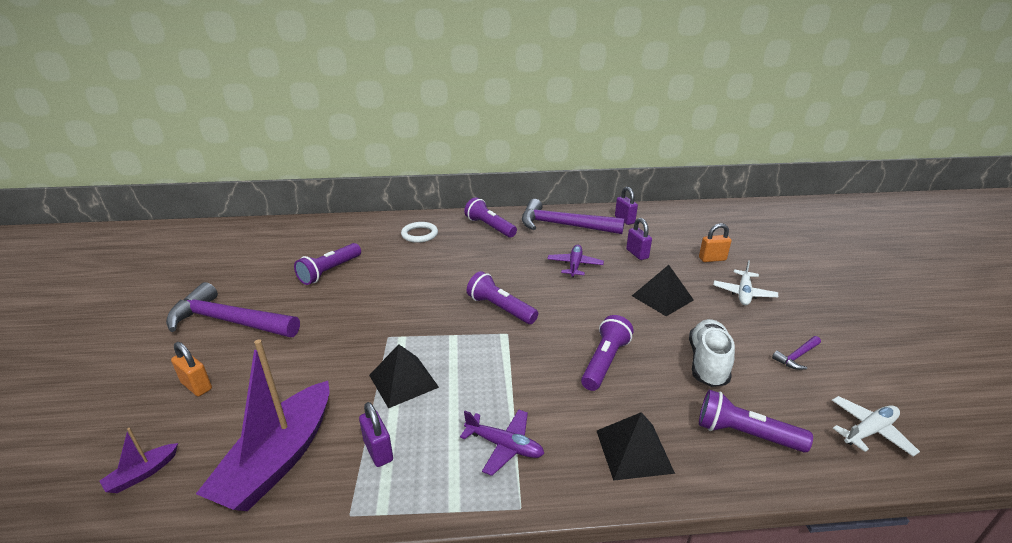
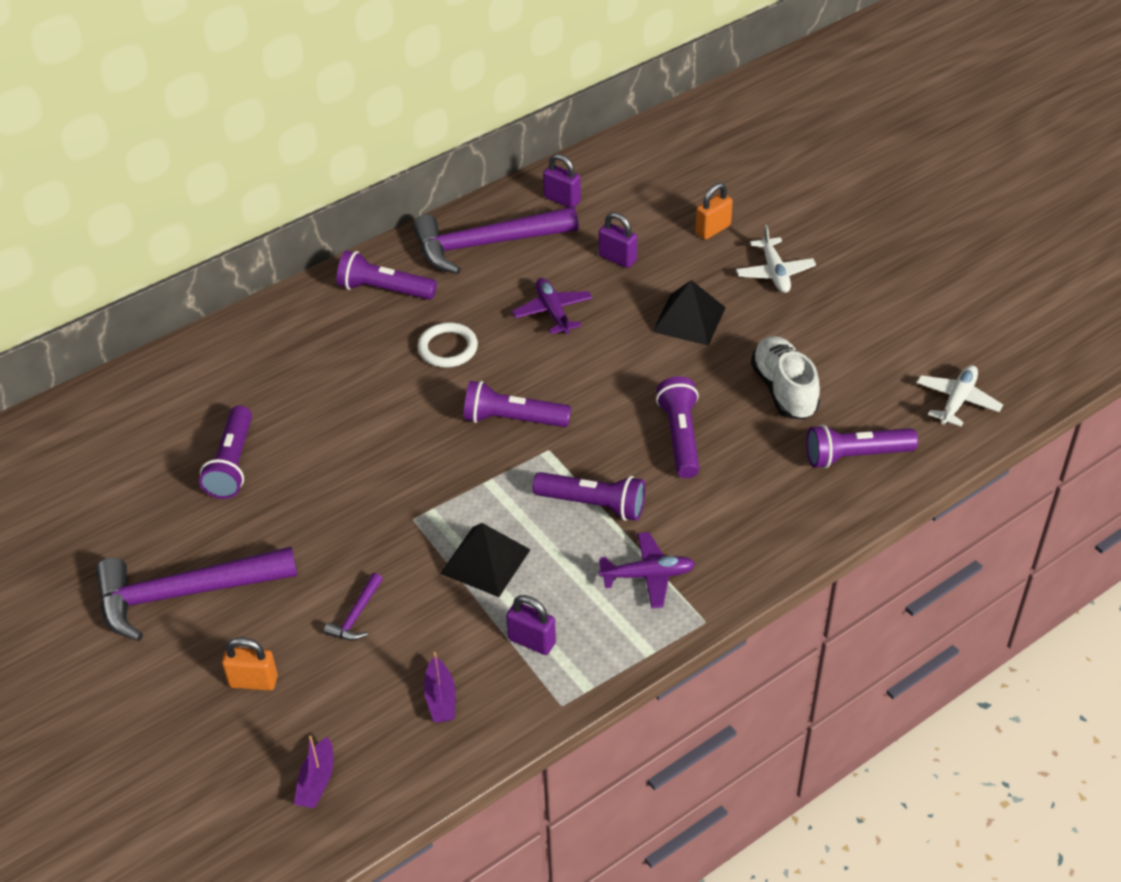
camera: 30 degrees left, 15 degrees up
(279, 459) = (440, 698): purple boat -> purple boat, size x0.42
(419, 234) = (294, 346): white ring -> white ring (447, 348)
(507, 378) = (593, 505): none -> purple flashlight
(633, 451) = (768, 521): black pyramid -> none
(797, 356) = (865, 341): purple hammer -> purple hammer (356, 615)

